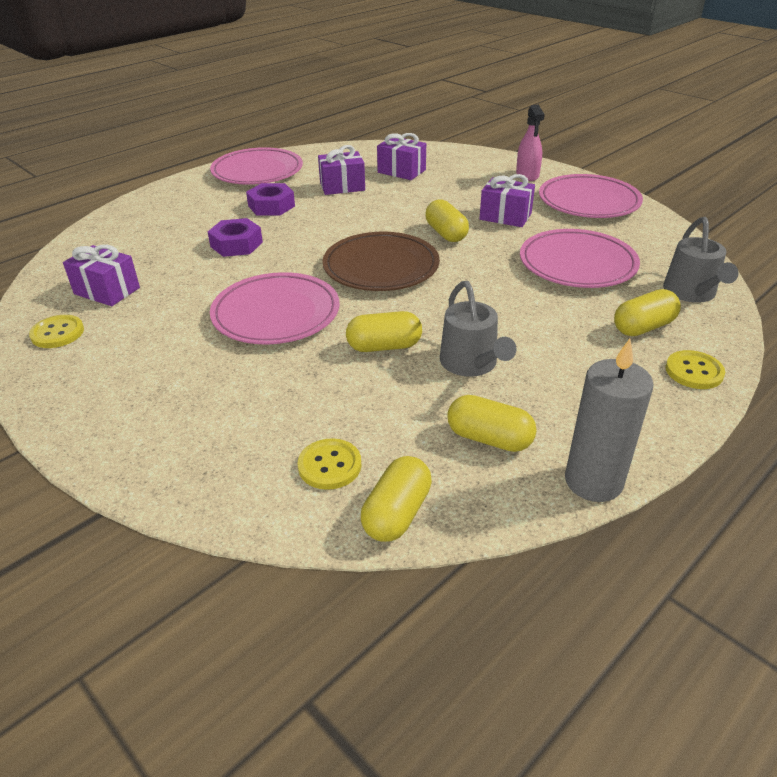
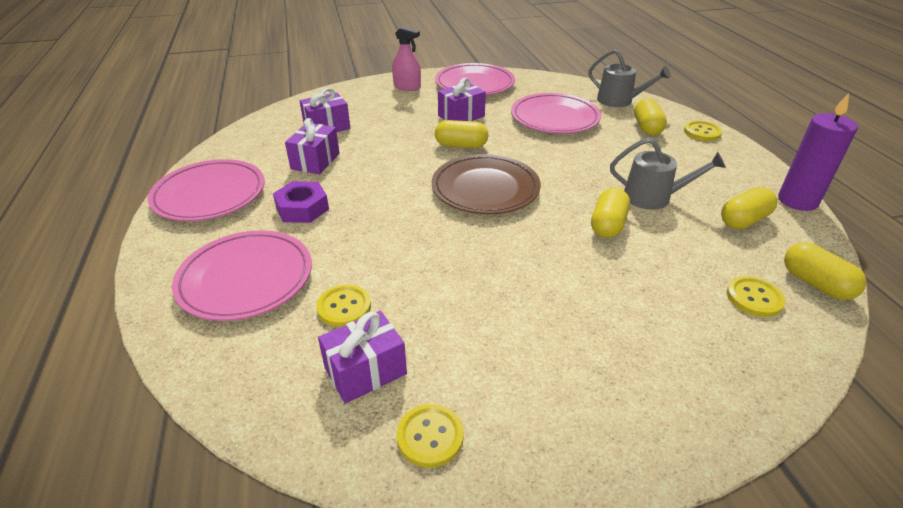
camera: 60 degrees left, 0 degrees up
(167, 261) = (344, 307): none -> yellow button
(236, 244) = (359, 251): purple nut -> none
(276, 314) = (517, 263): pink plate -> pink plate (246, 279)
(593, 481) = (797, 201): grey candle -> purple candle

